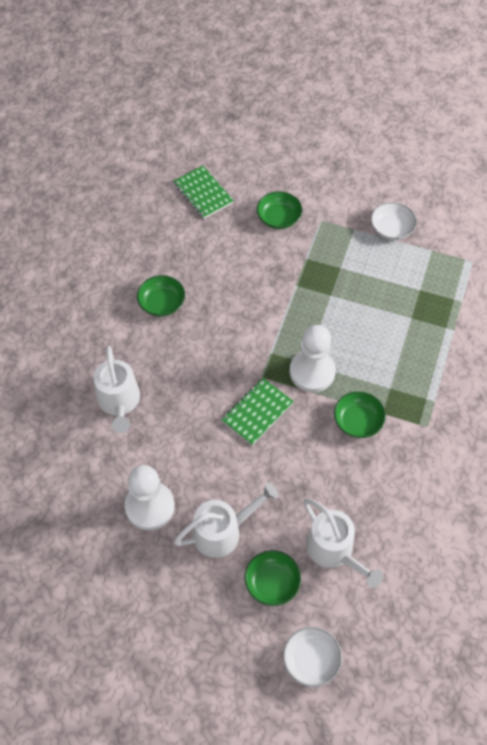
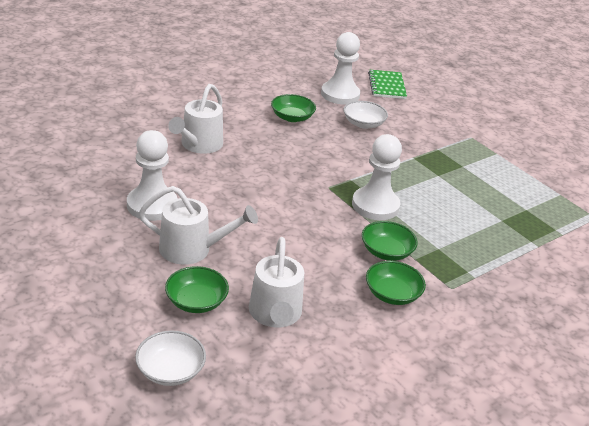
camera: 30 degrees right, 25 degrees down
(175, 237) = (340, 94): none -> white pawn
(257, 412) = (302, 203): green notebook -> none
(279, 218) = (436, 121): green bowl -> green bowl (392, 294)
(391, 229) = (532, 167): white bowl -> white bowl (363, 124)

